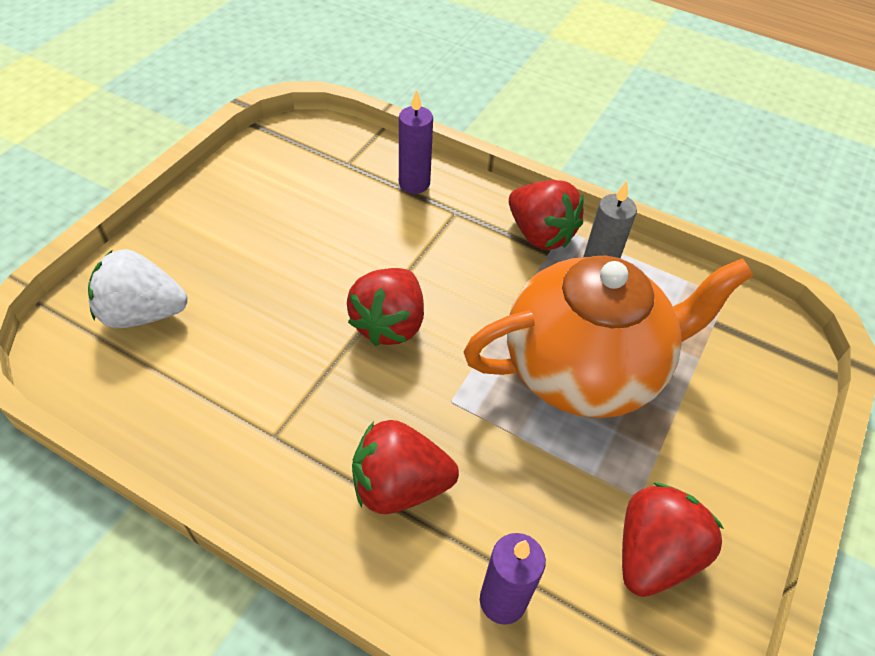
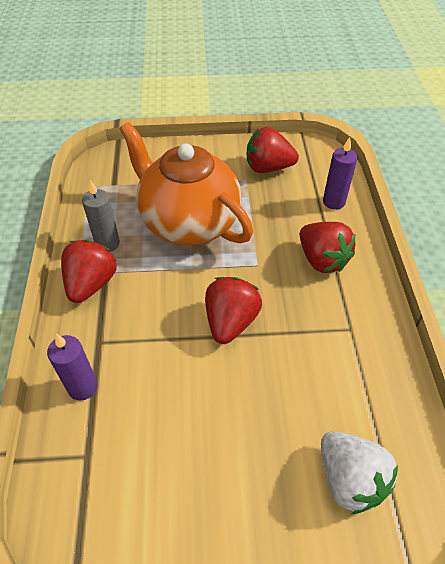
camera: 120 degrees left, 0 degrees up
(389, 324) = (230, 321): red strawberry -> red strawberry turned 60 degrees counterclockwise

